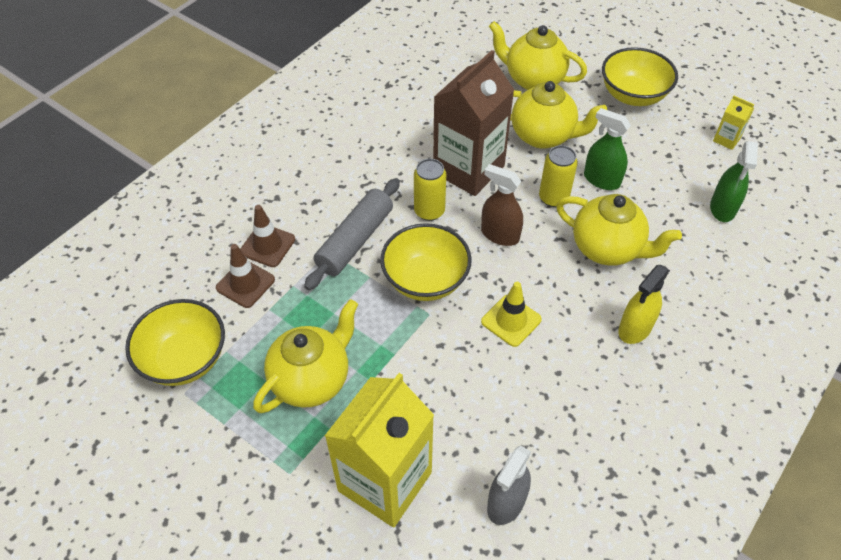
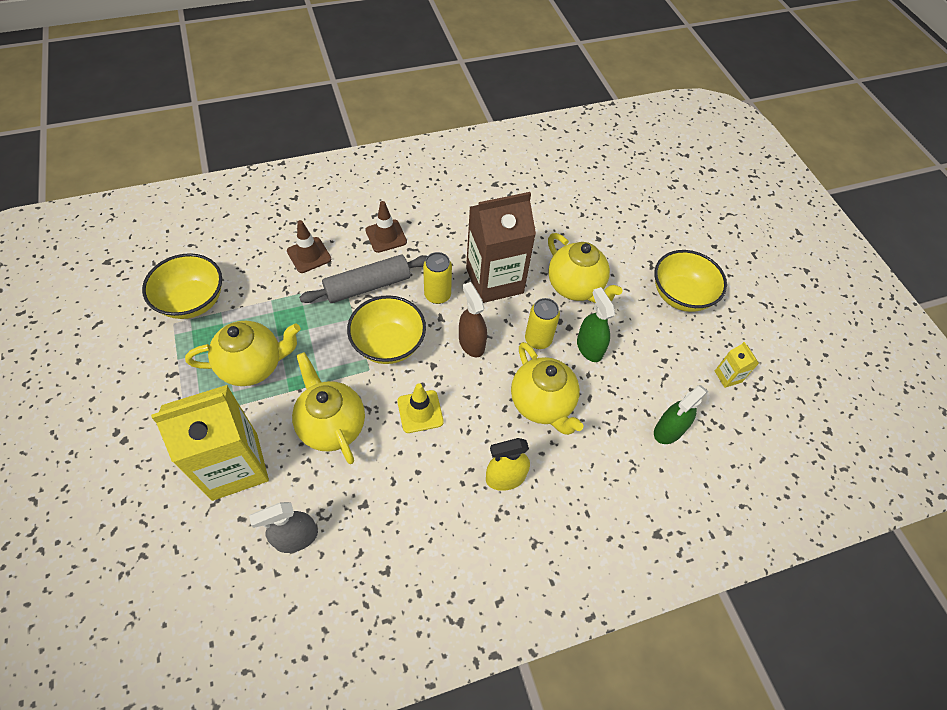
camera: 30 degrees right, 5 degrees up
(245, 284) = (272, 273): brown traffic cone -> brown traffic cone (386, 236)
(533, 80) = (609, 238): yellow teapot -> yellow teapot (332, 425)

